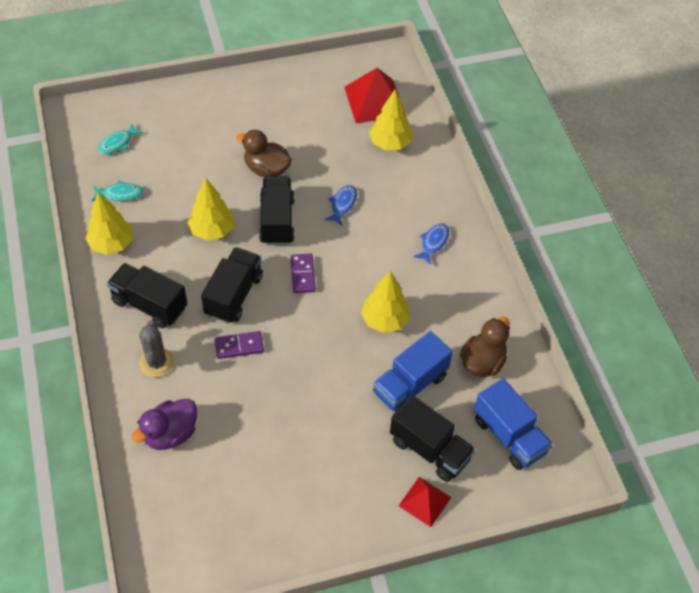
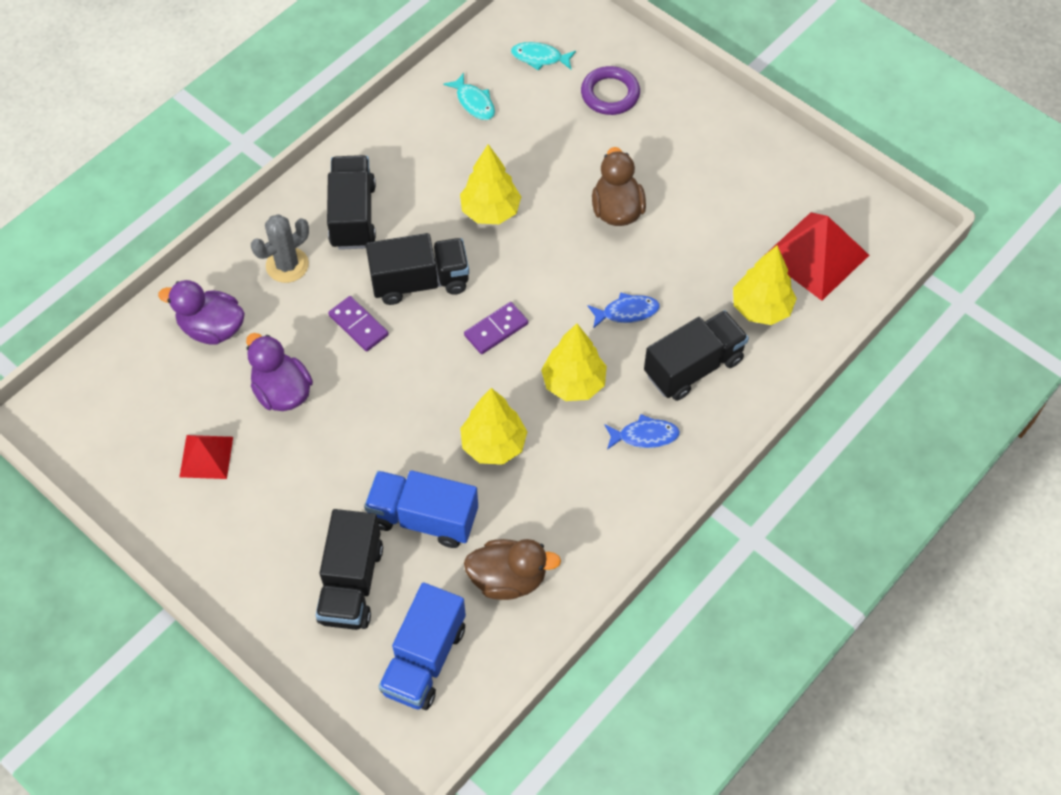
camera: 60 degrees right, 5 degrees up
(112, 244) = (404, 136): yellow tree -> yellow tree (573, 383)
(179, 126) = (610, 94): none -> purple ring
(256, 416) = (282, 391): none -> purple duck
(277, 221) = (551, 262): black truck -> black truck (693, 367)
(425, 501) = (281, 613): red pyramid -> red pyramid (206, 456)

